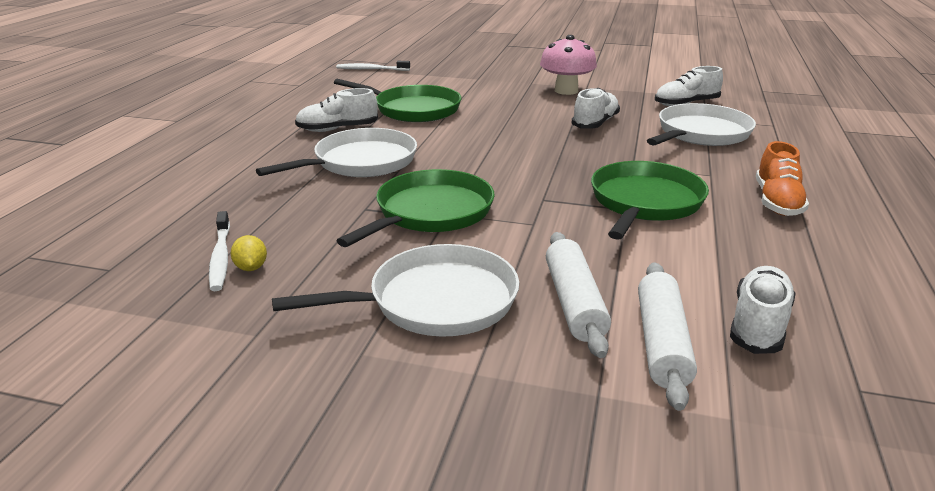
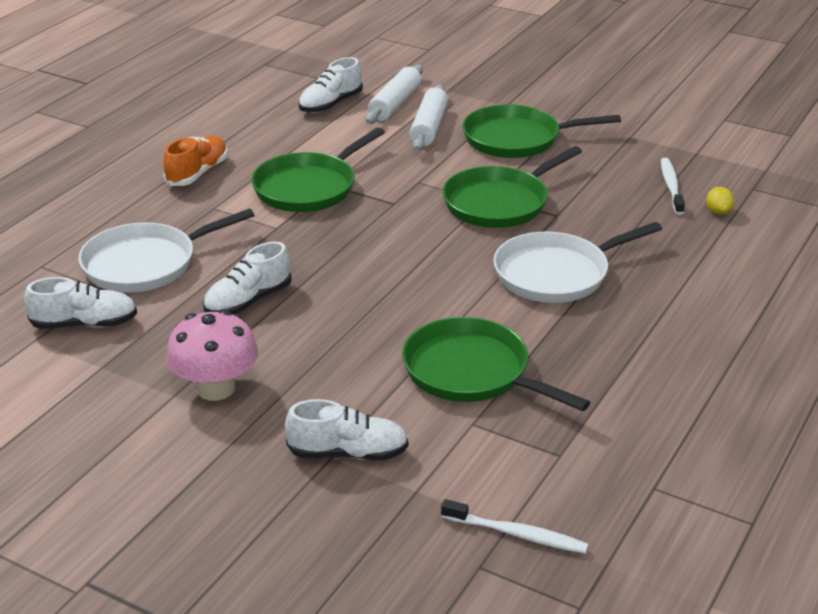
camera: 165 degrees left, 5 degrees up
(251, 268) = (645, 176): yellow lemon -> yellow lemon (718, 212)
(337, 129) = (583, 339): white shoe -> white shoe (348, 453)
(436, 301) = (516, 139): white pan -> green pan

